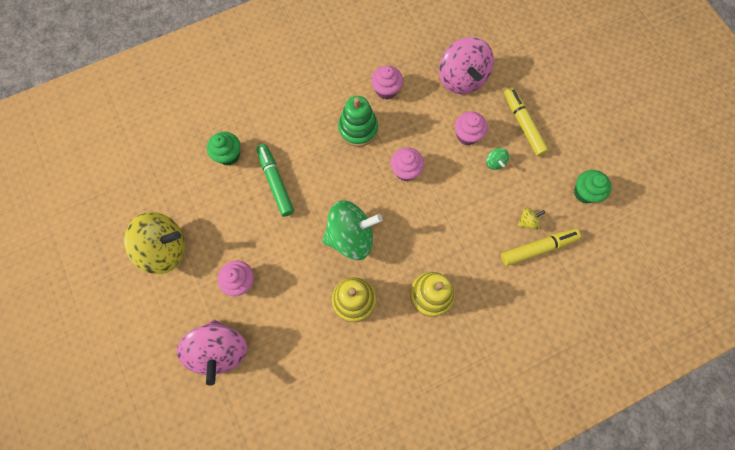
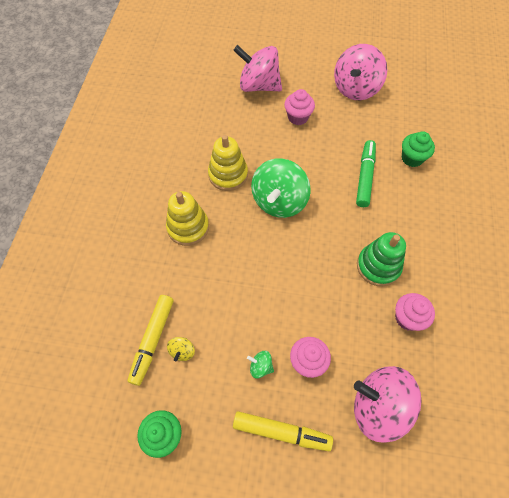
camera: 125 degrees right, 10 degrees down
(165, 249) = (355, 89): yellow spinning top -> pink spinning top
(276, 182) = (365, 177): green marker -> green marker turned 90 degrees counterclockwise
(405, 170) = (308, 279): pink cupcake -> none

